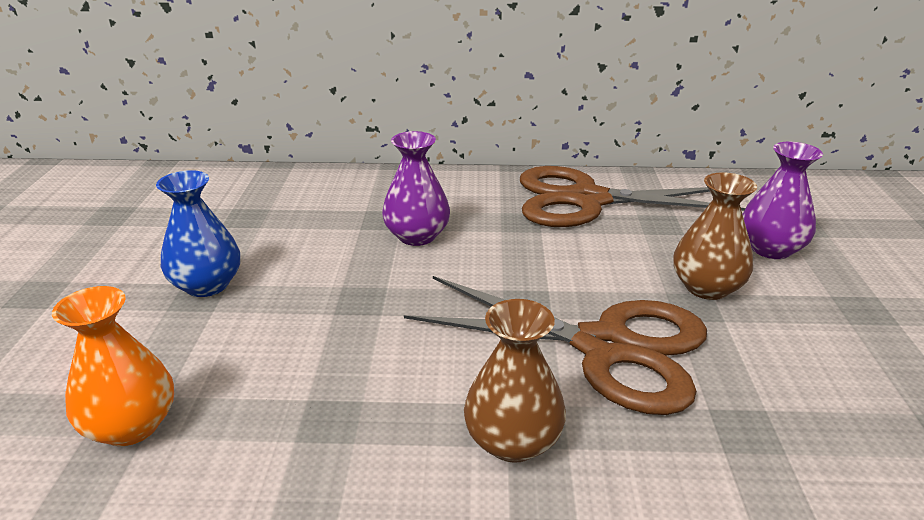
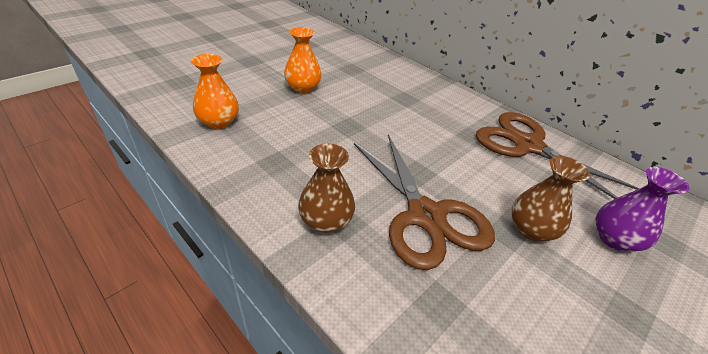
camera: 40 degrees right, 10 degrees up
(207, 285) = (303, 88): blue vase -> orange vase
(417, 236) = (410, 114): purple vase -> none

